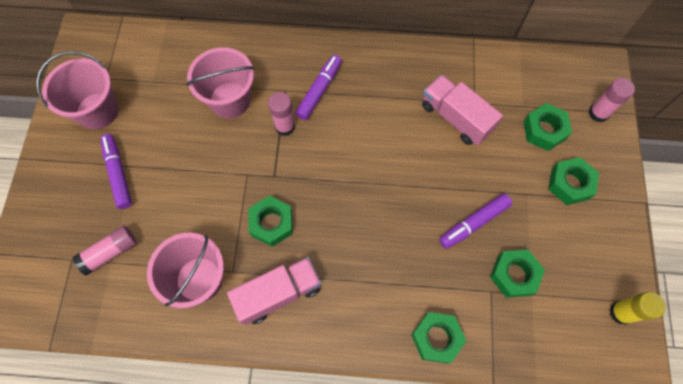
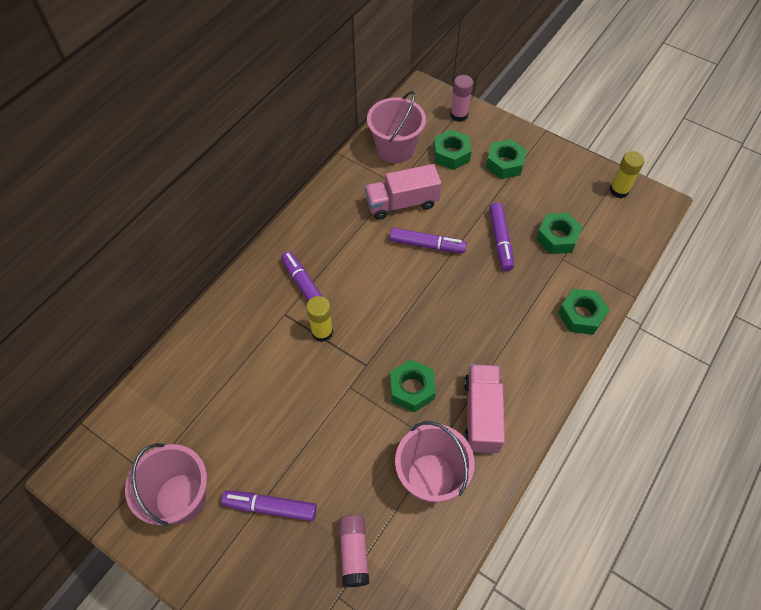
camera: 60 degrees left, 10 degrees down
(230, 100) = (261, 365): pink bucket -> pink bucket (395, 149)
(285, 126) = (322, 332): pink glue stick -> yellow glue stick
(424, 162) = (426, 245): none -> purple marker

